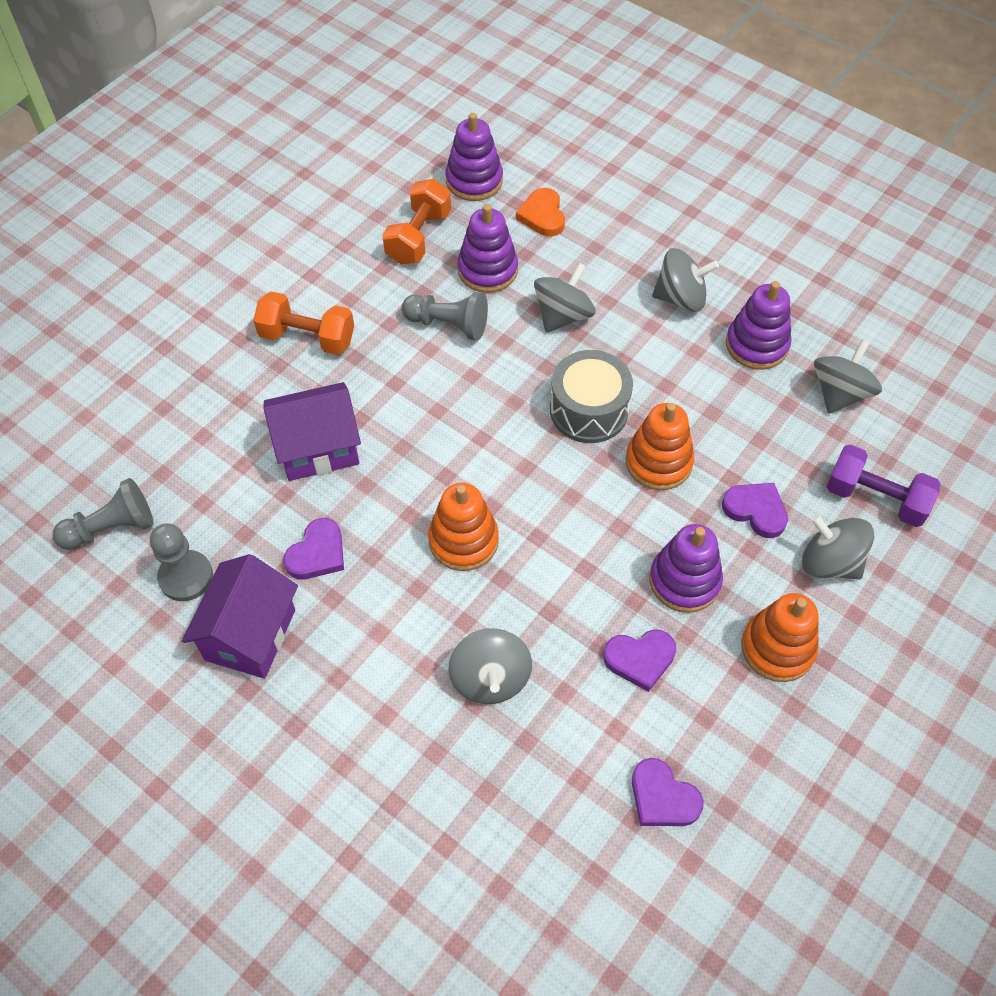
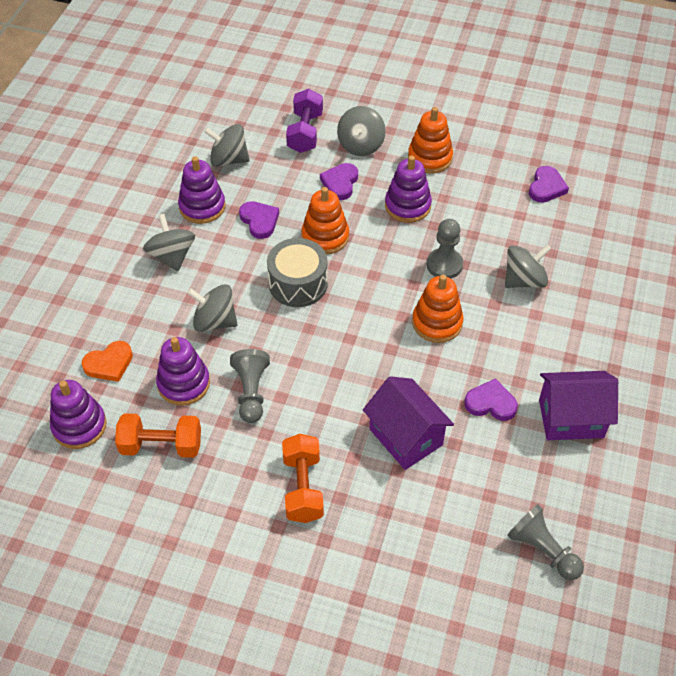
camera: 110 degrees left, 5 degrees down
(186, 577) = (553, 478): grey pawn -> grey pawn (444, 265)
(640, 659) = (471, 214): purple heart -> purple heart (259, 221)

